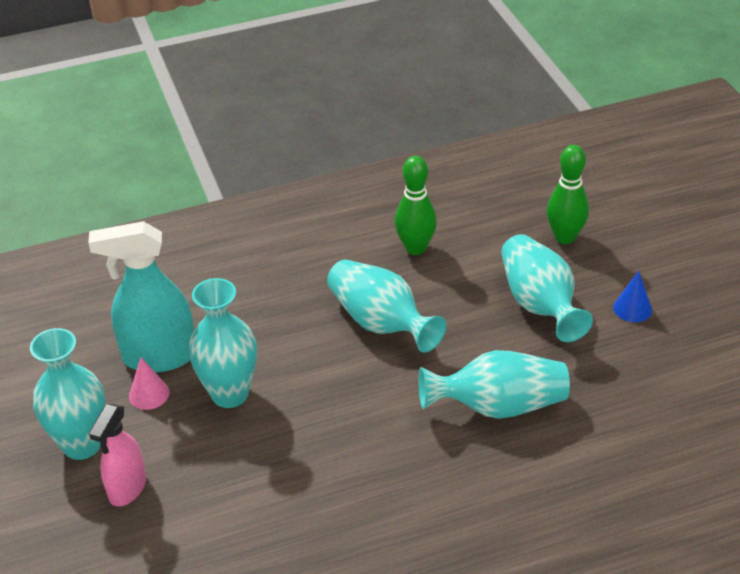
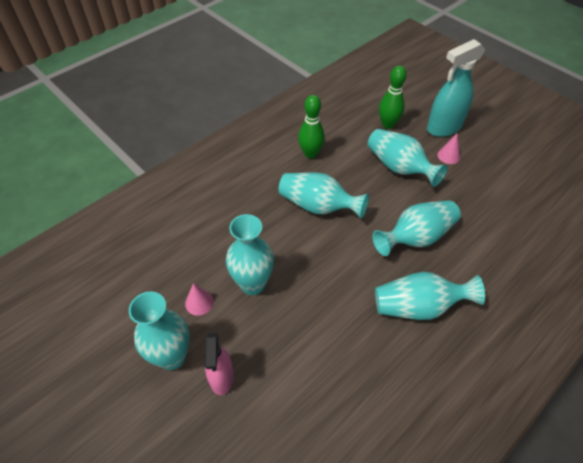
camera: 25 degrees left, 10 degrees up
(159, 356) = (191, 273): turquoise spray bottle -> turquoise spray bottle (444, 127)
(439, 494) = (418, 306): none -> turquoise vase
(632, 308) = (448, 155): blue cone -> pink cone

